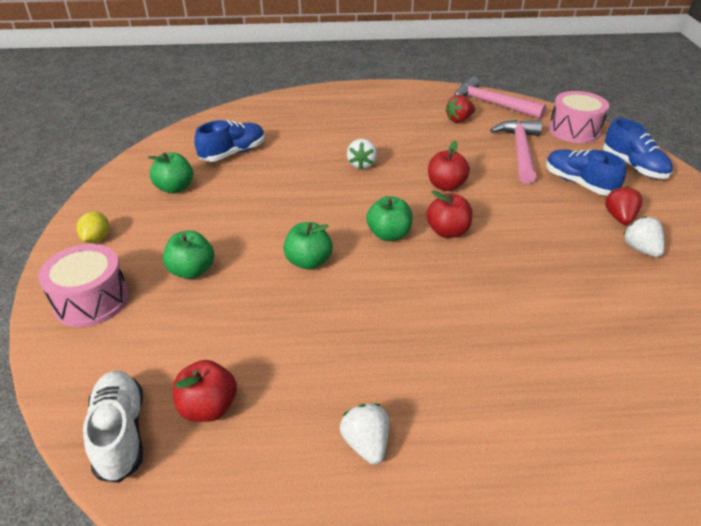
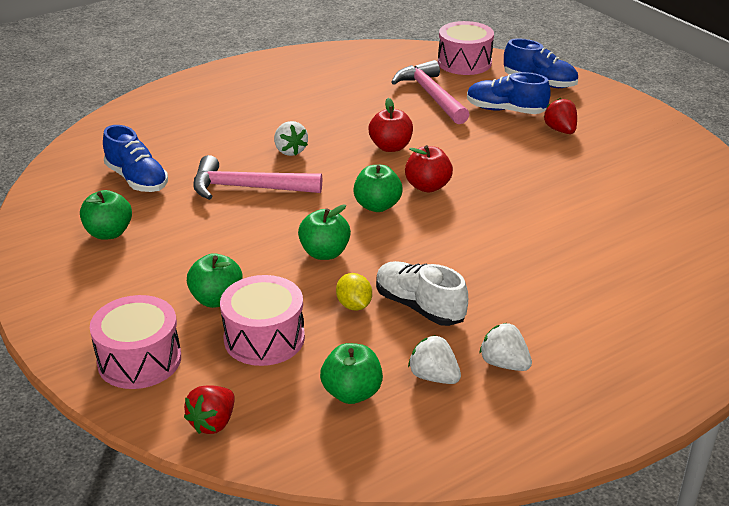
camera: 30 degrees left, 5 degrees down
(97, 238) = (76, 307): yellow lemon -> yellow lemon (354, 305)
(120, 434) = (295, 441): white shoe -> white shoe (419, 307)
(192, 321) = (264, 338): none -> pink drum
(208, 407) = (352, 393): red apple -> green apple
(233, 153) = (137, 179): blue shoe -> blue shoe turned 120 degrees clockwise
(459, 120) = (348, 80): red strawberry -> red strawberry (213, 423)
(491, 104) = (366, 56): pink hammer -> pink hammer (248, 188)
(640, 249) = (595, 150): white strawberry -> white strawberry (434, 377)

